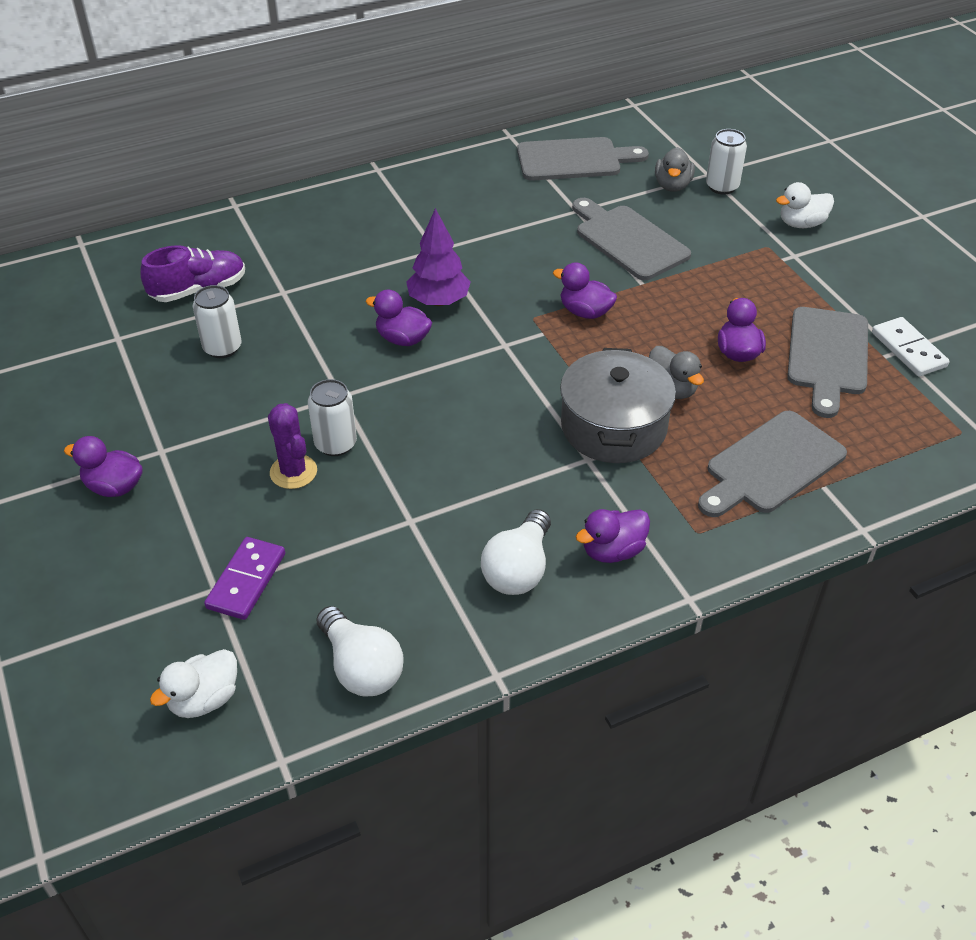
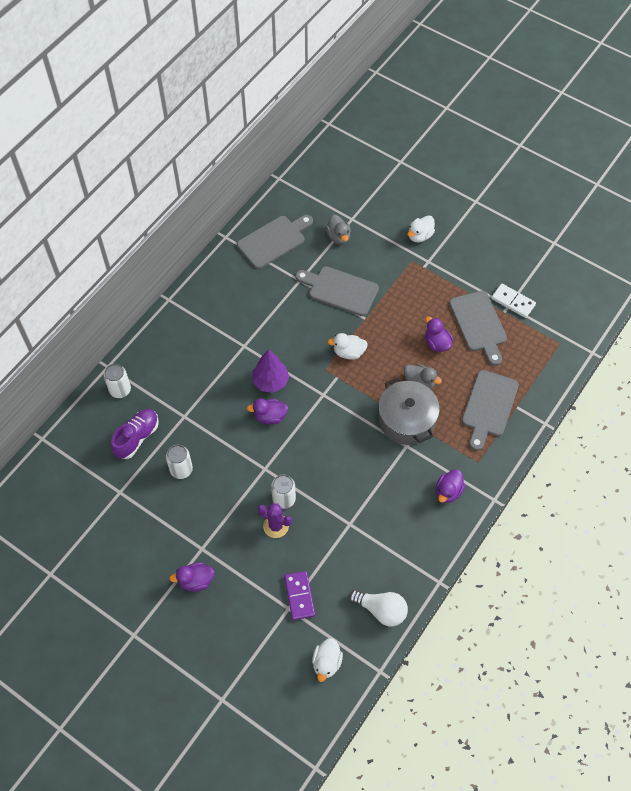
camera: 30 degrees left, 15 degrees up
(518, 569) = (414, 524): white light bulb -> none
(585, 312) = (349, 352): purple duck -> white duck
(722, 187) = (364, 225): white can -> white can (120, 390)

